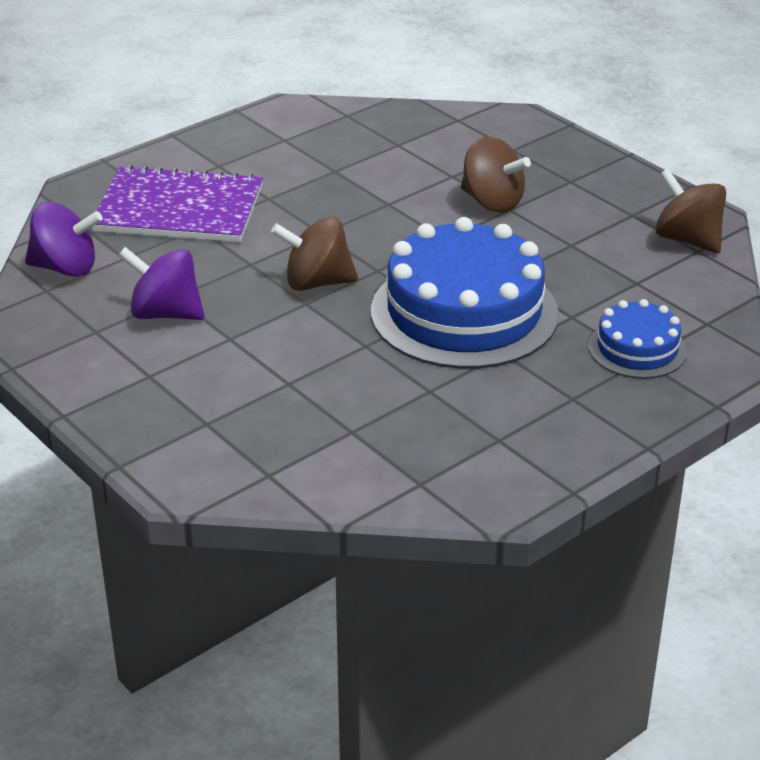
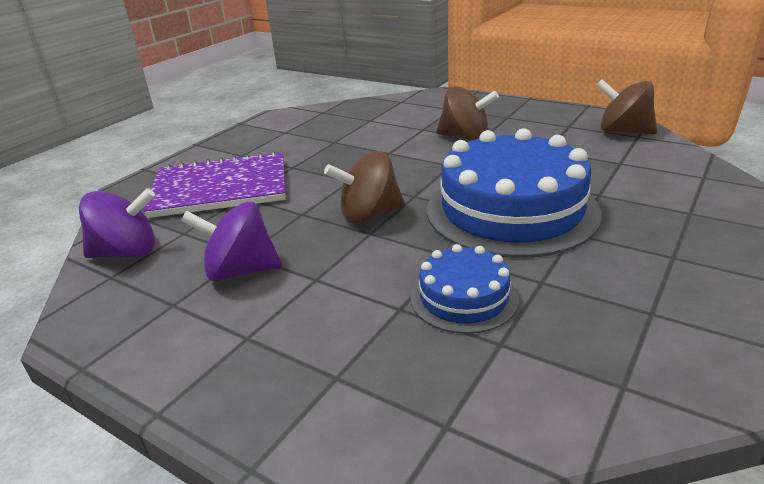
camera: 15 degrees left, 5 degrees down
(637, 349) = (677, 205): blue cake -> blue cake (464, 298)

